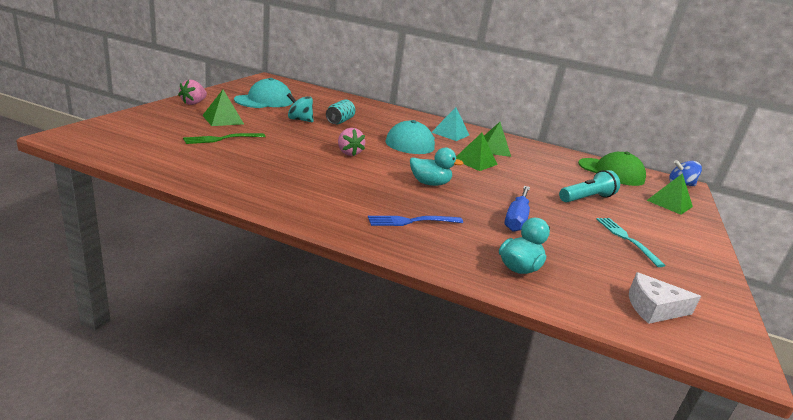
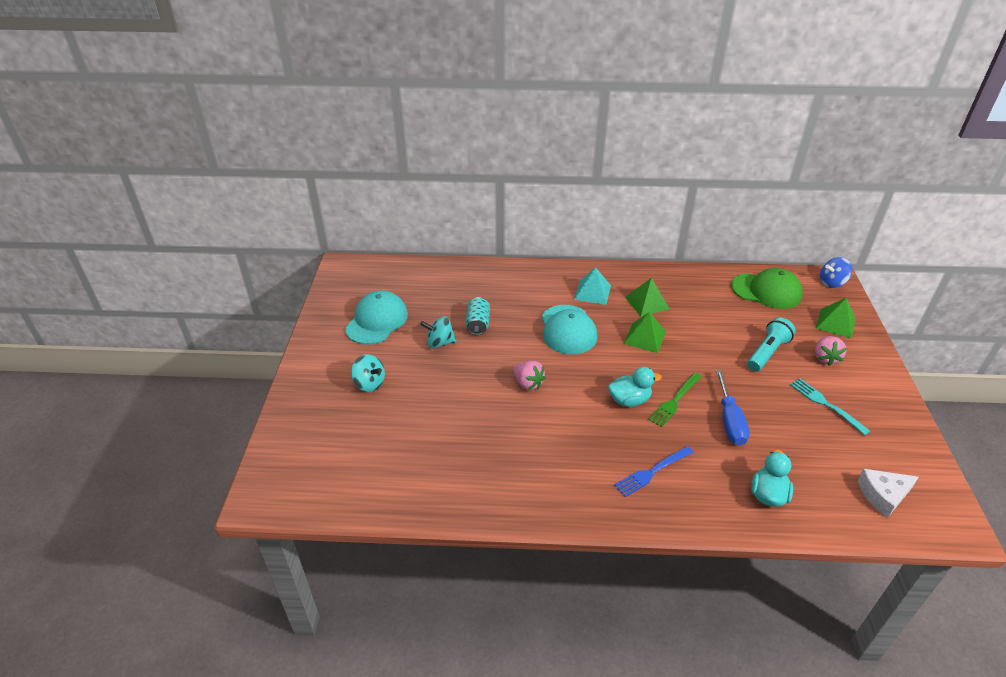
camera: 15 degrees left, 15 degrees up
(193, 103) = (314, 366): pink strawberry -> pink strawberry (825, 358)
(222, 139) = (399, 422): green fork -> green fork (675, 401)
(223, 119) = (369, 383): green pyramid -> turquoise spinning top

